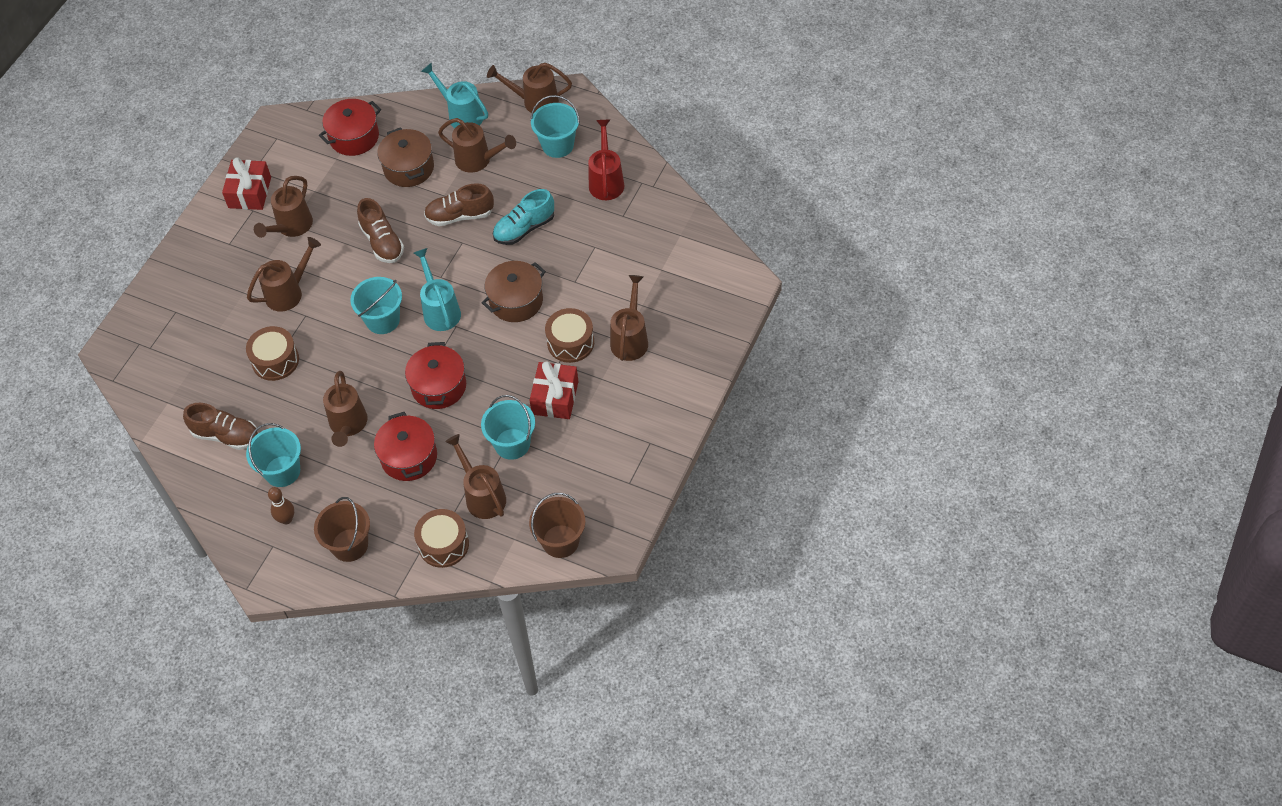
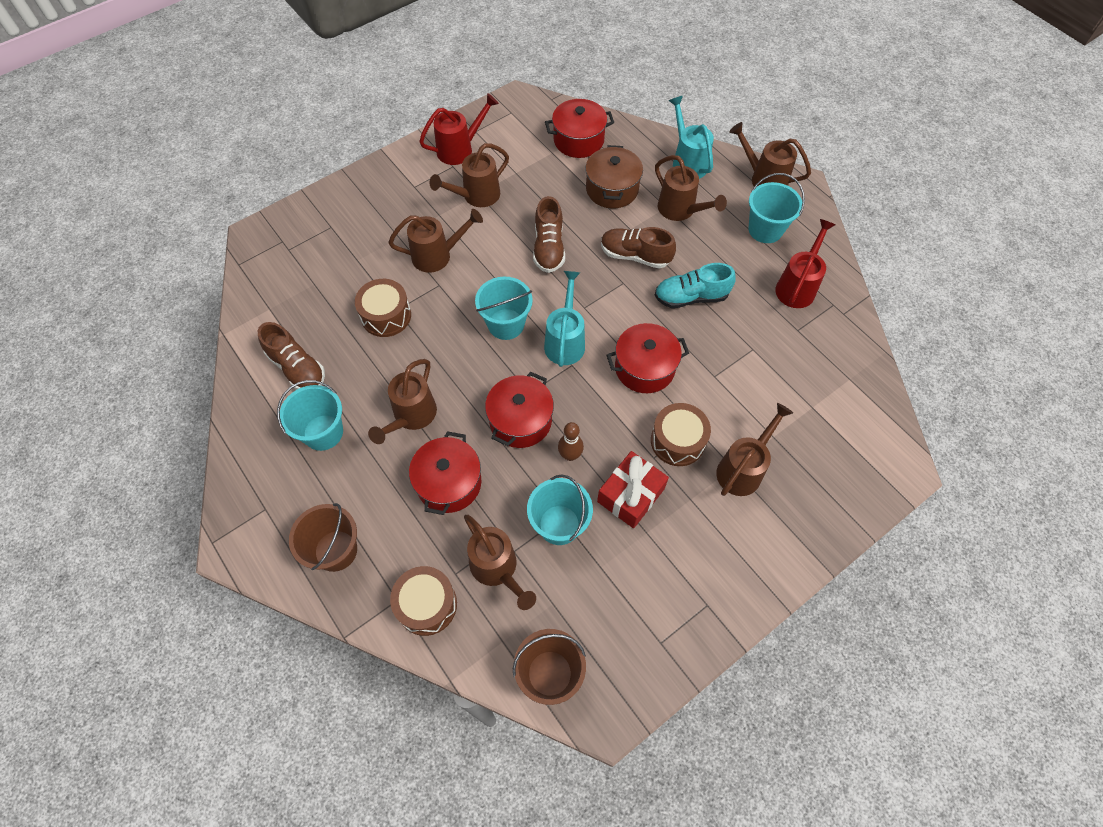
camera: 25 degrees right, 5 degrees up
(250, 192) = (460, 149): red gift -> red watering can
(286, 519) = (295, 486): brown bowling pin -> brown bowling pin (570, 455)
(482, 496) = (497, 569): brown watering can -> brown watering can turned 150 degrees clockwise
(516, 301) = (644, 368): brown pot -> red pot

